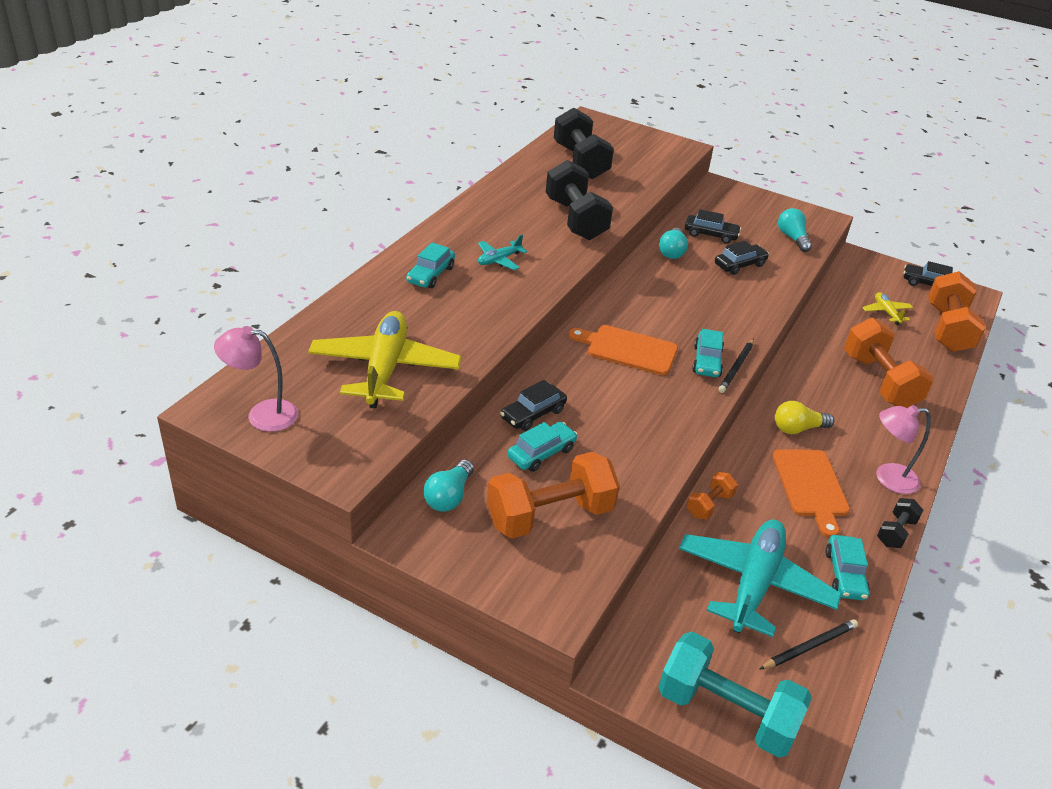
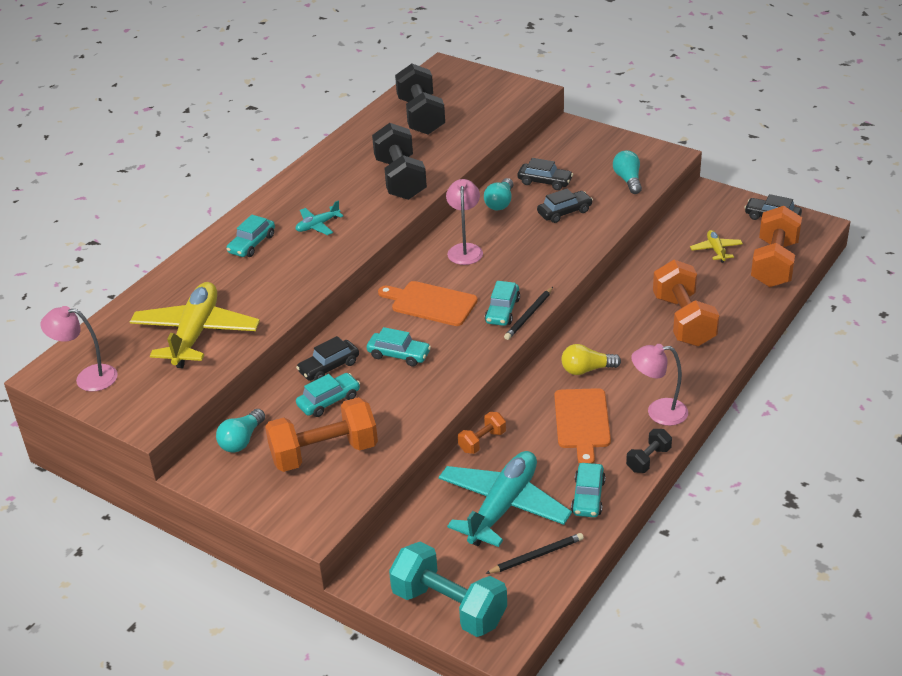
camera: 10 degrees right, 0 degrees up
(608, 404) = (399, 355): none -> turquoise car
(649, 296) = (465, 249): none -> pink lamp

